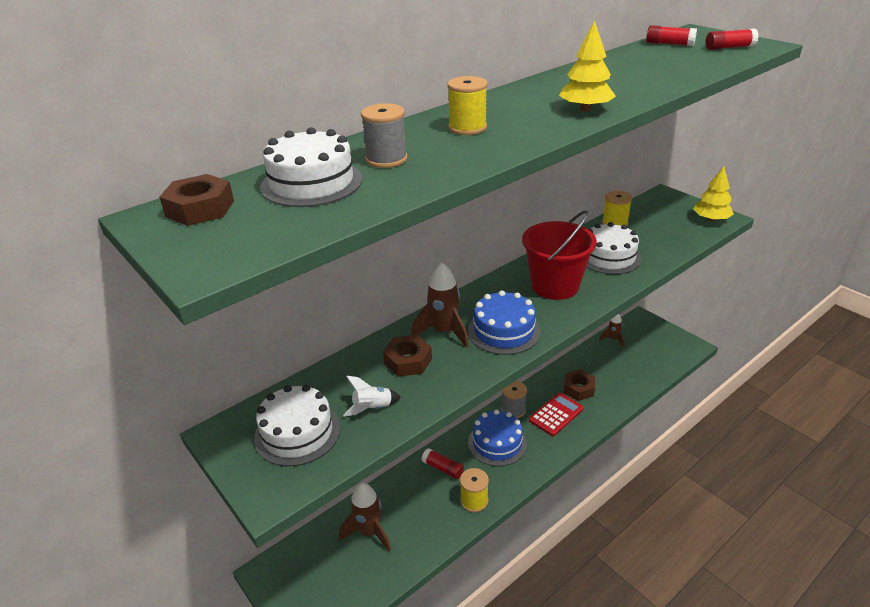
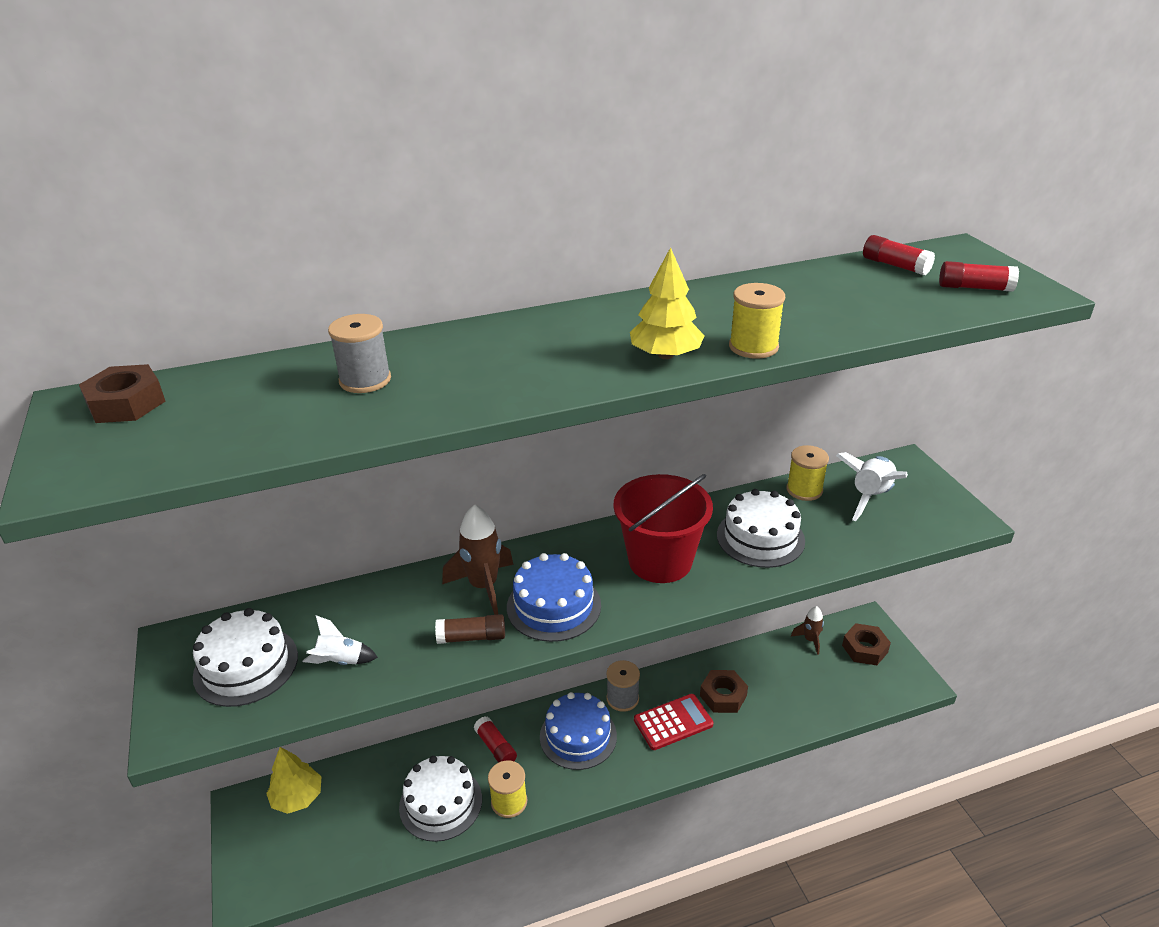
camera: 20 degrees right, 0 degrees up
(311, 183) = (259, 395): white cake -> white cake (440, 803)
(369, 532) = (371, 798): brown rocket -> none
(408, 361) = (418, 613): brown nut -> brown nut (864, 649)
(460, 365) = (472, 637): none -> brown glue stick
(467, 128) = (498, 353): yellow spool -> yellow spool (753, 347)
(657, 218) = (870, 497): none -> white rocket
(711, 219) = (946, 517): yellow tree -> yellow tree (297, 797)

